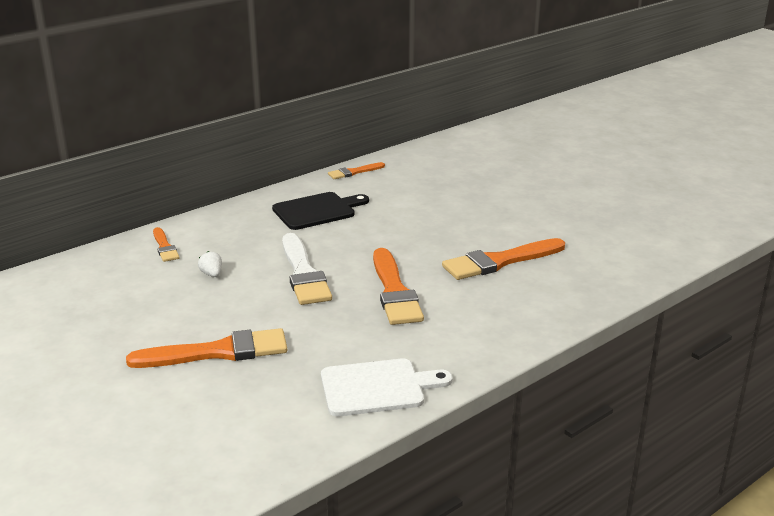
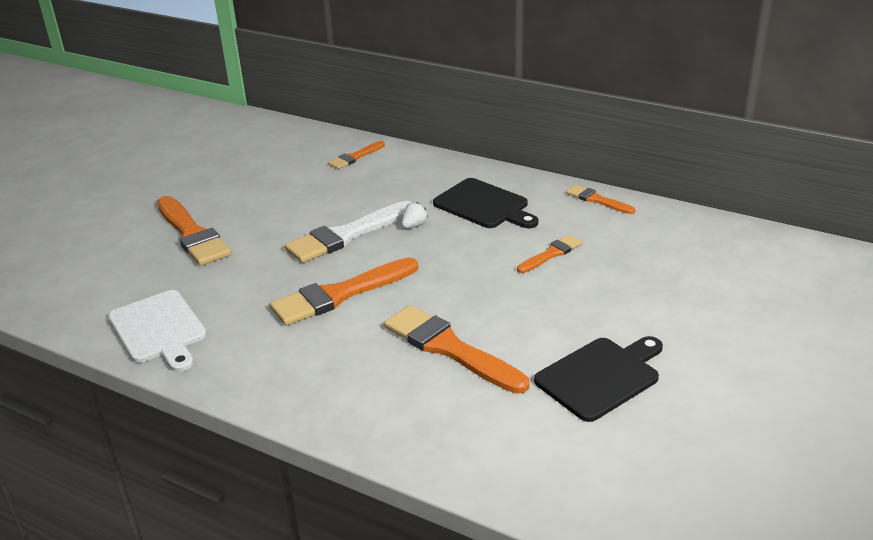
camera: 70 degrees right, 5 degrees up
(212, 274) = (320, 192): white strawberry -> white strawberry (414, 225)
(411, 203) = (551, 254): none -> orange brush
(562, 220) = (601, 376): none -> black cutting board

